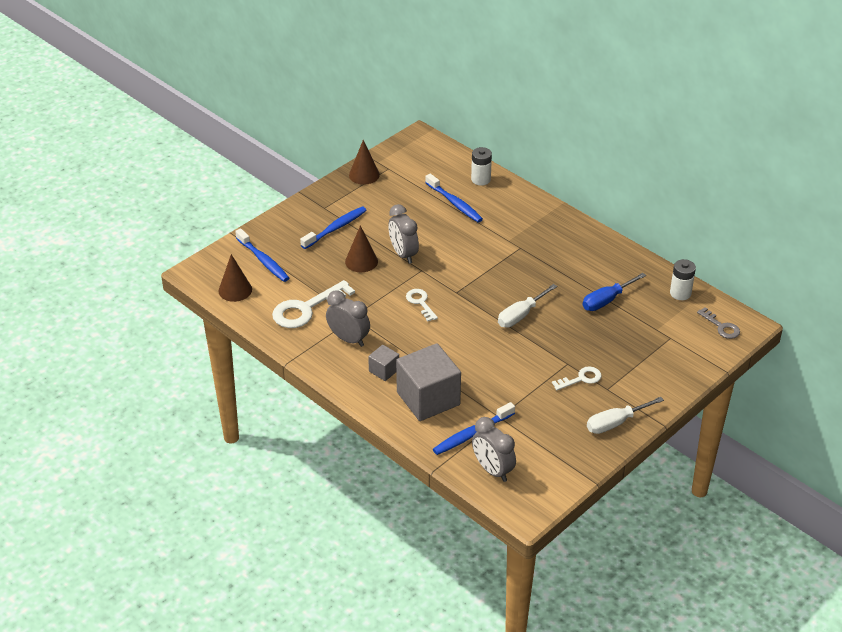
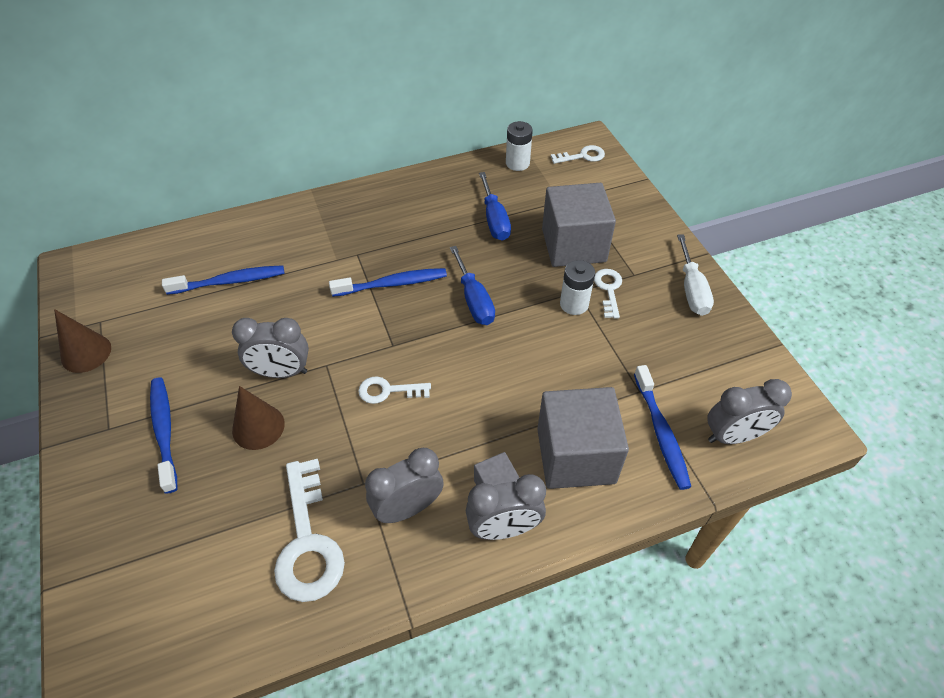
camera: 65 degrees left, 10 degrees up
(235, 290) = (190, 638): brown cone -> none
(263, 261) = (154, 563): blue toothbrush -> blue toothbrush (392, 284)
(359, 382) = (504, 529): none -> grey clock
(480, 179) = (209, 241): white battery -> white battery (574, 304)
(520, 315) = (474, 300): white screwdriver -> blue screwdriver
(612, 349) = (573, 245): none -> grey cube
(721, 326) = (582, 156): grey key -> white key

